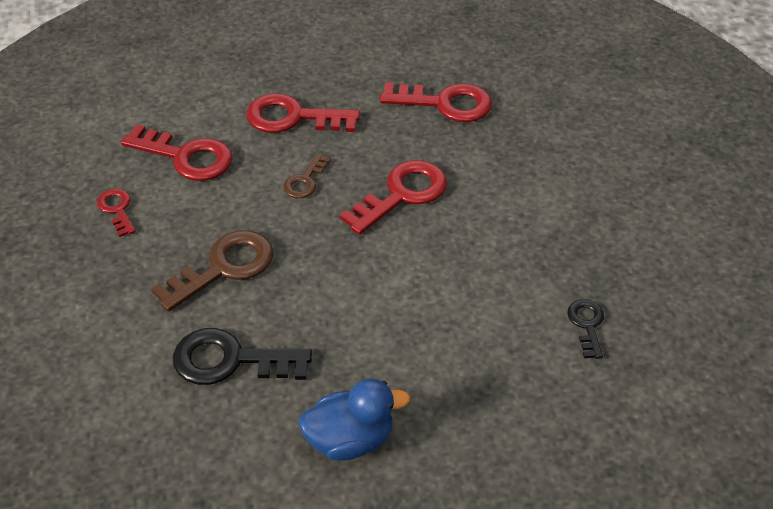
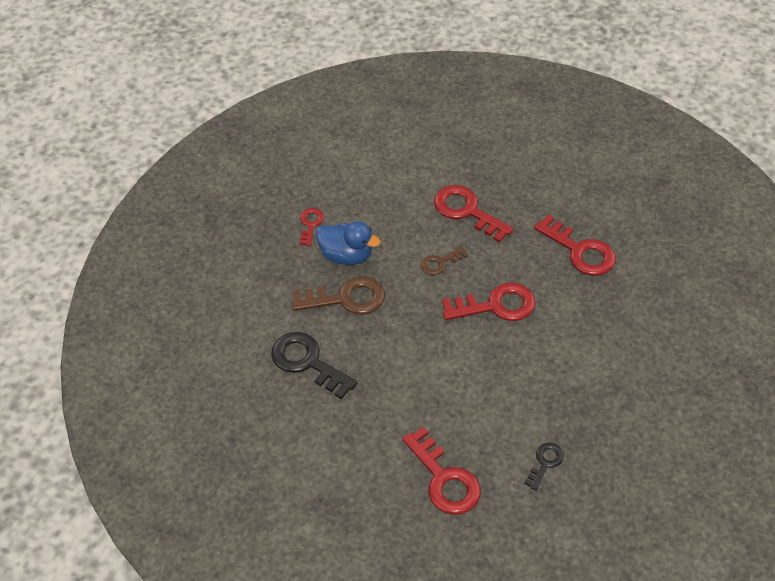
camera: 35 degrees right, 5 degrees up
(186, 157) = (377, 207): red key -> red key (444, 479)
(350, 440) = (339, 451): blue duck -> blue duck (346, 255)

